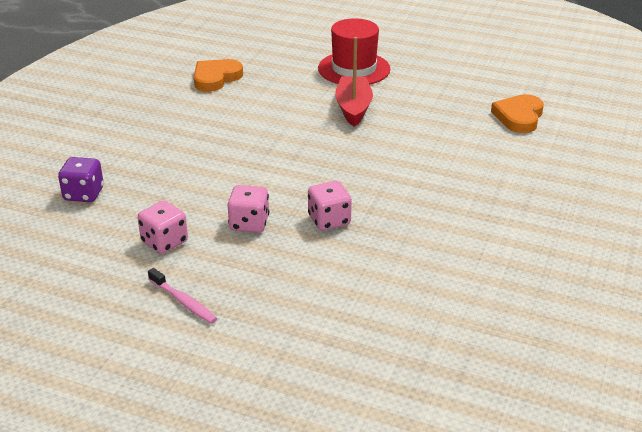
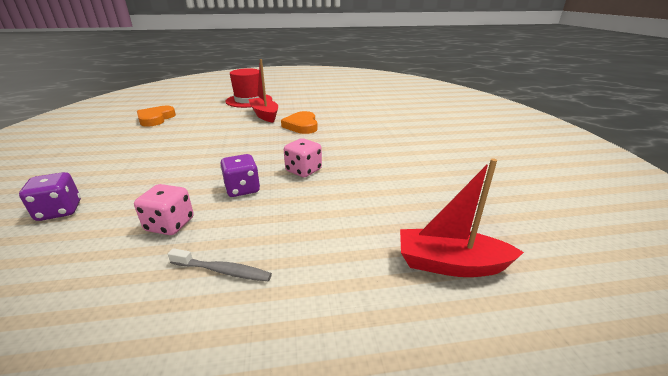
camera: 30 degrees left, 5 degrees down
(184, 302) = (223, 271): pink toothbrush -> grey toothbrush
(249, 224) = (242, 189): pink dice -> purple dice
(373, 372) = (450, 264): none -> red boat
(519, 117) = (361, 102): orange heart -> orange heart (302, 126)

